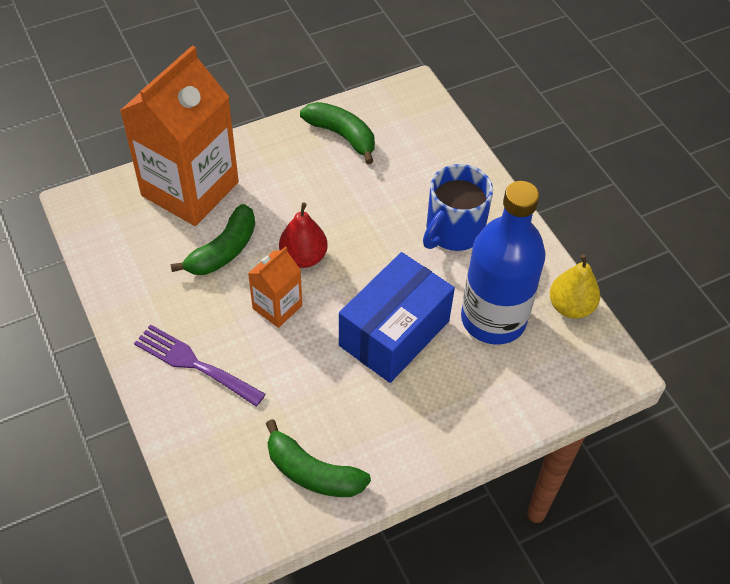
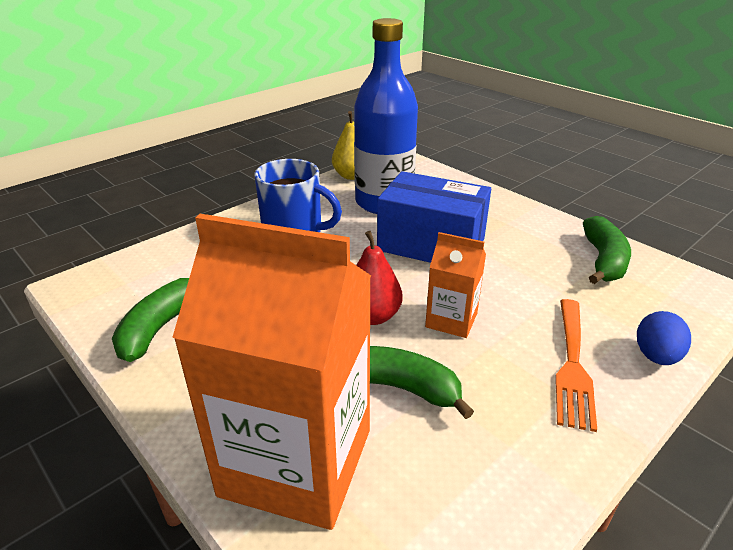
camera: 105 degrees left, 20 degrees down
(175, 427) = (656, 356): none -> blue egg
(194, 364) = (572, 365): purple fork -> orange fork

